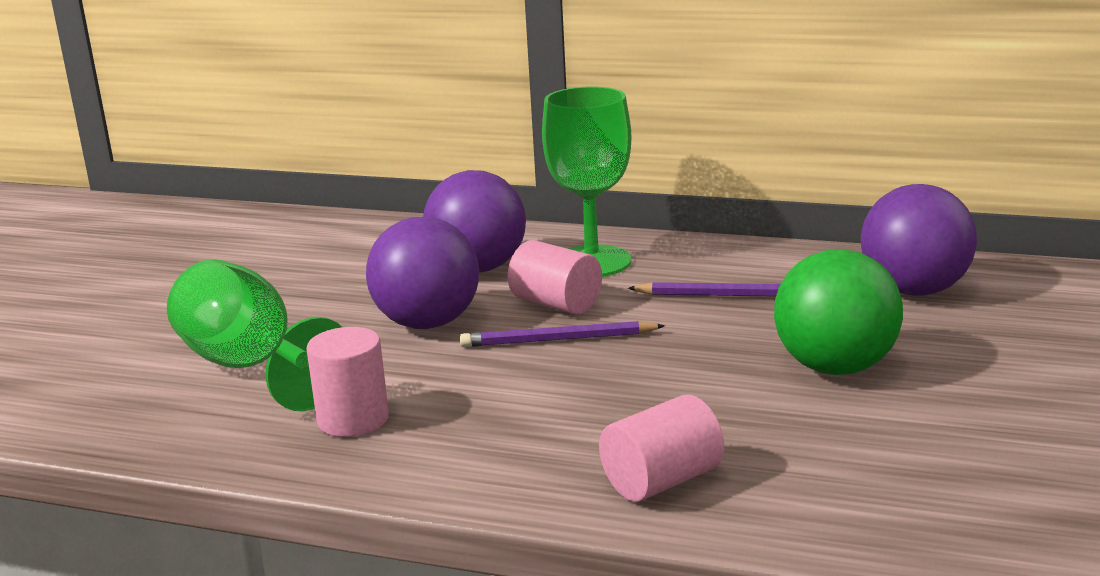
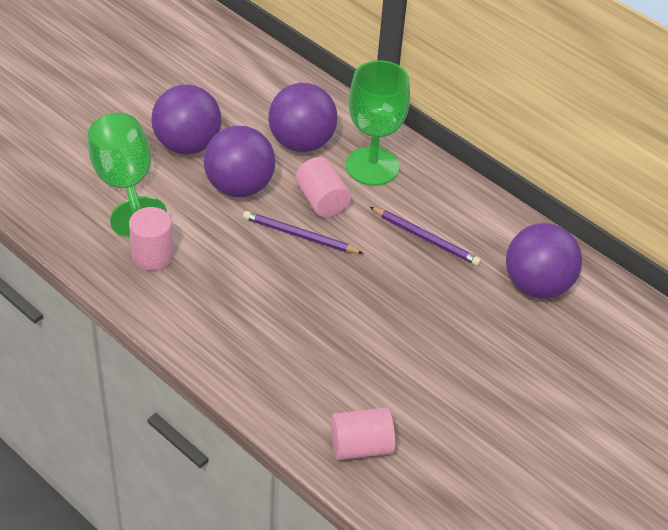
camera: 20 degrees right, 25 degrees up
(318, 310) = (187, 145): none -> purple ball
(662, 481) = (271, 376): pink cylinder -> pink cylinder (361, 446)
(835, 368) = (429, 332): green ball -> none

